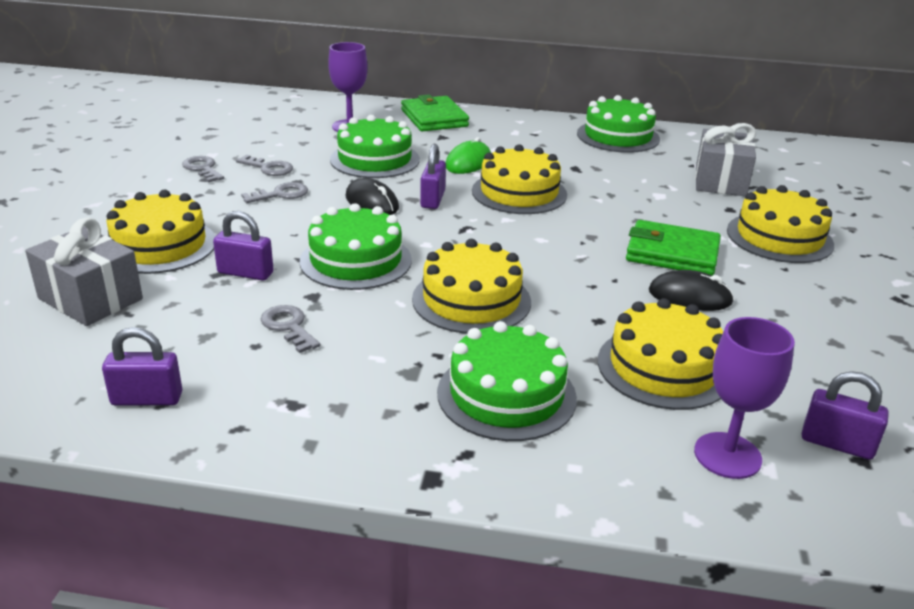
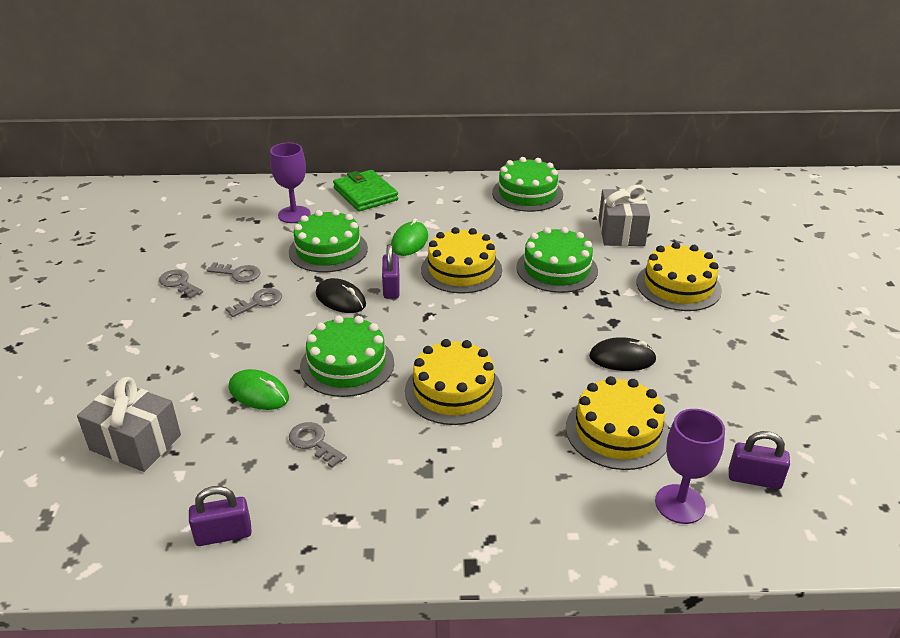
camera: 10 degrees left, 5 degrees up
(160, 246) = (173, 376): yellow cake -> none
(245, 273) = (258, 393): purple padlock -> green mouse
(506, 395) = (506, 478): green cake -> green cake (557, 269)
(672, 253) = (599, 316): green wallet -> none

